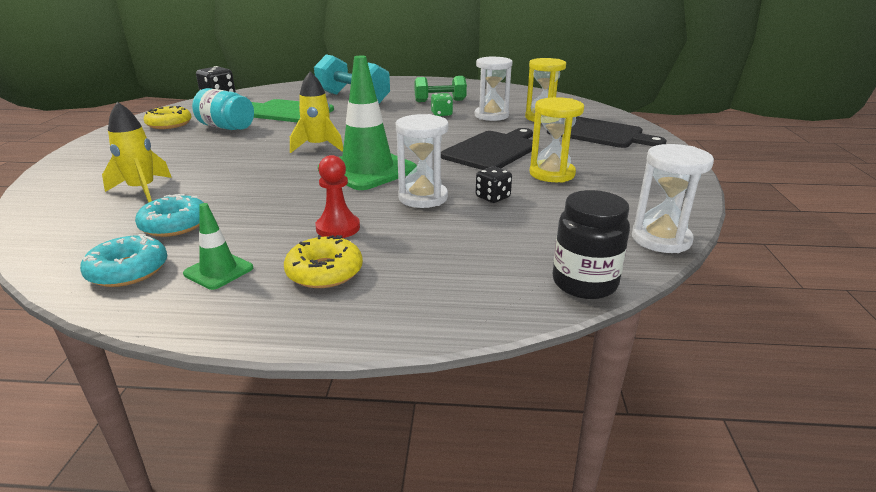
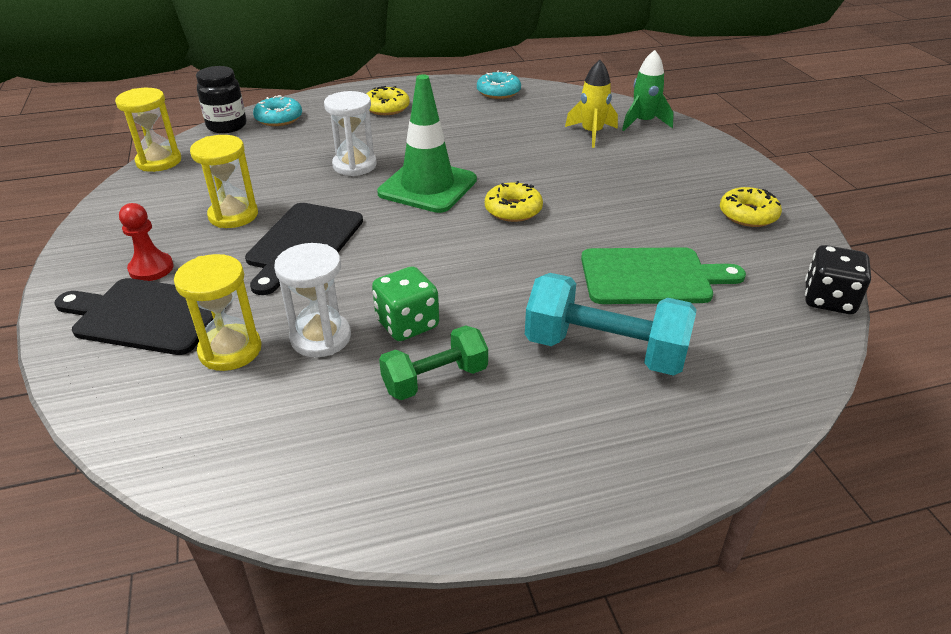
camera: 160 degrees right, 10 degrees up
(67, 192) = (643, 123): none -> green rocket
(174, 225) = (517, 116): turquoise donut -> turquoise donut (279, 118)
(218, 271) = (448, 99): green traffic cone -> none
(226, 127) = (669, 223): turquoise jar -> none
(318, 147) = (513, 210): yellow rocket -> yellow donut
(338, 228) = (403, 131): red pawn -> red pawn (151, 268)
(441, 114) = (407, 324): green dice -> green dice, size x1.57
(492, 197) = (292, 176): black dice -> none
(661, 239) = (159, 161): white hourglass -> yellow hourglass

